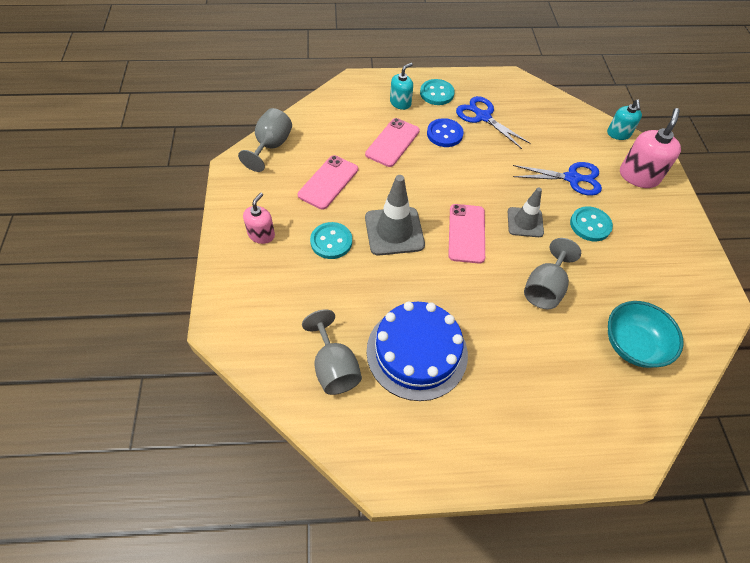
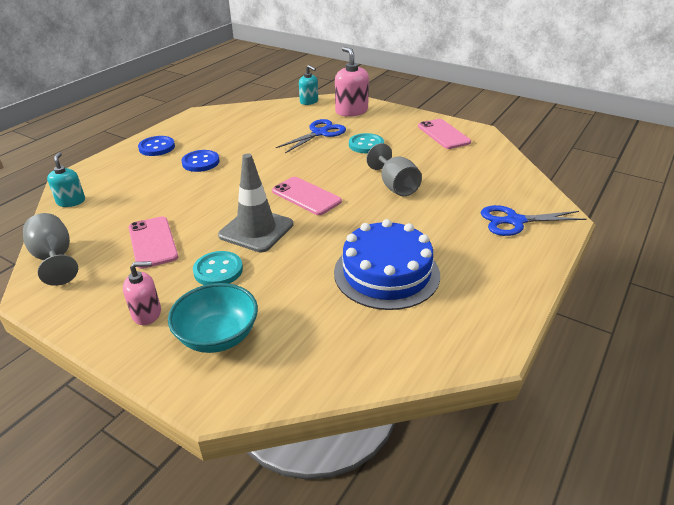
camera: 50 degrees left, 20 degrees down
(261, 234) = (147, 313): pink soap dispenser -> pink soap dispenser turned 105 degrees clockwise
(334, 367) = (352, 331): grey goblet -> none
(392, 142) = (168, 189): pink phone -> pink phone (443, 134)
(400, 103) = (135, 167): turquoise soap dispenser -> turquoise soap dispenser (71, 201)
(437, 93) = (157, 147): turquoise button -> blue button
(482, 116) = (212, 139): blue scissors -> blue scissors (514, 221)
(525, 222) = (330, 167): grey traffic cone -> none
(632, 345) = (476, 175): turquoise bowl -> turquoise bowl (218, 336)

